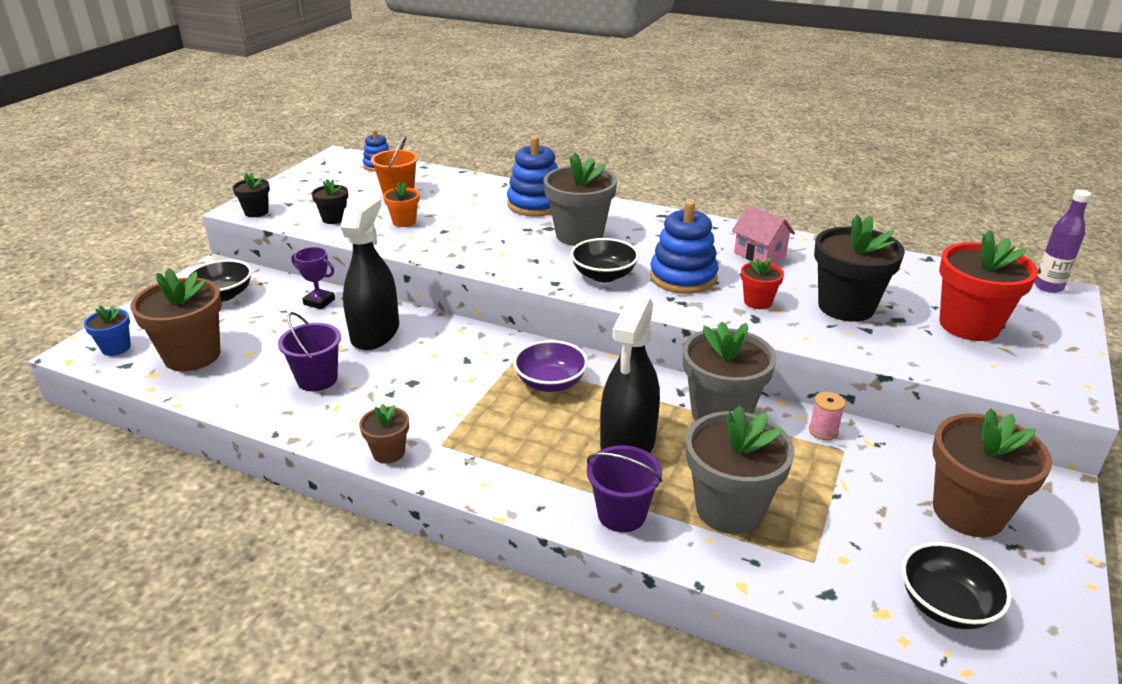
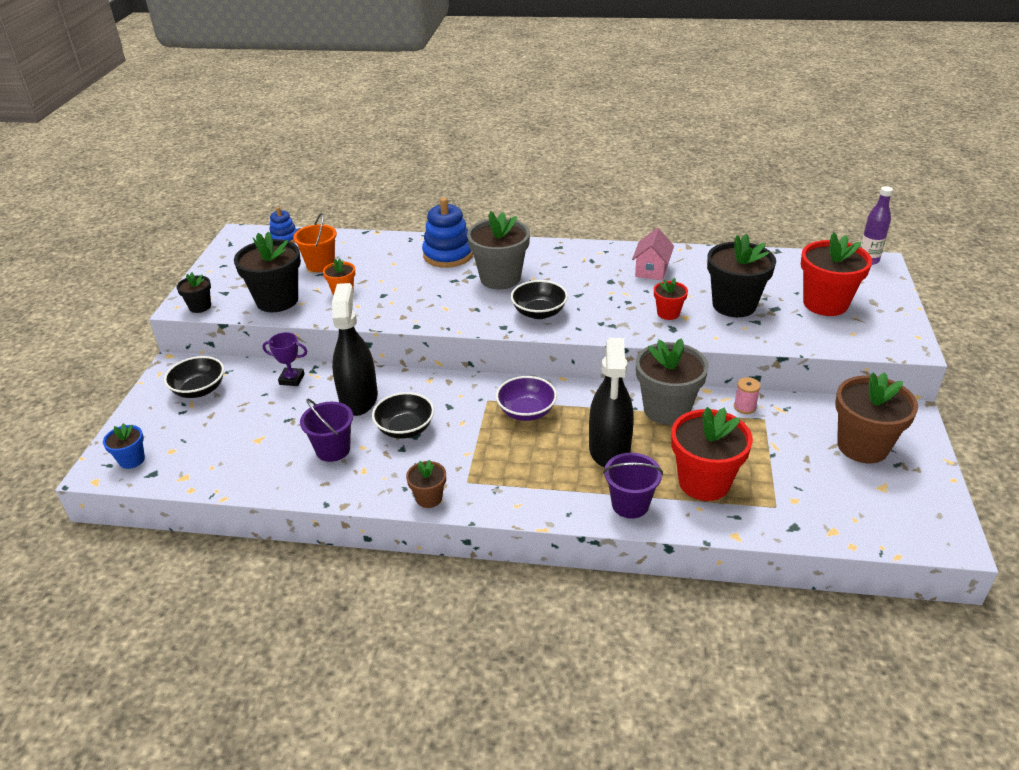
camera: 15 degrees left, 5 degrees up
(192, 356) = (208, 452): brown flower pot -> none
(334, 219) = (277, 300): black flower pot -> black flower pot, size x1.96
(683, 277) = (602, 302): blue stacking toy -> none
(729, 509) = (704, 482): grey flower pot -> red flower pot
(759, 254) = (651, 270): pink house -> pink house turned 75 degrees clockwise
(946, 605) = (870, 515): black bowl -> black bowl (405, 429)

